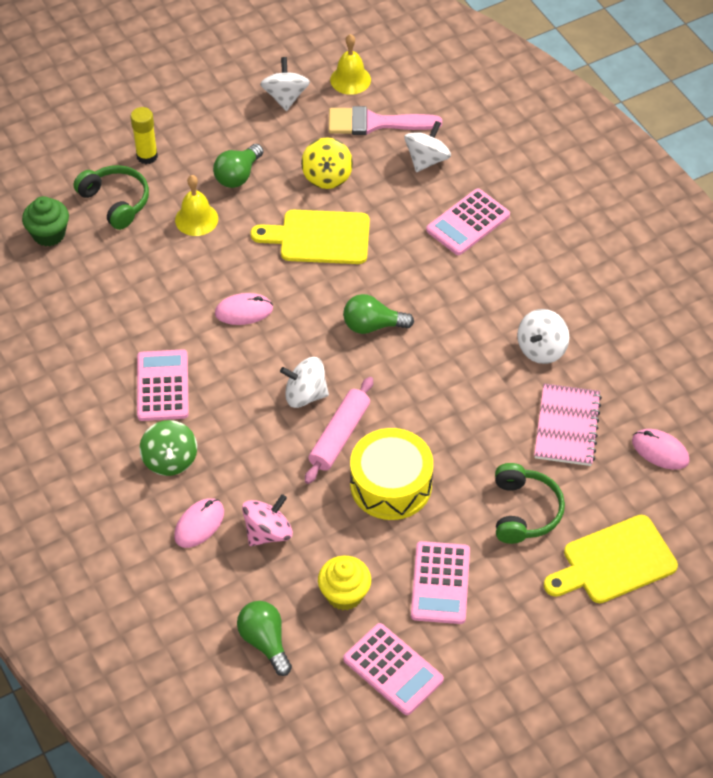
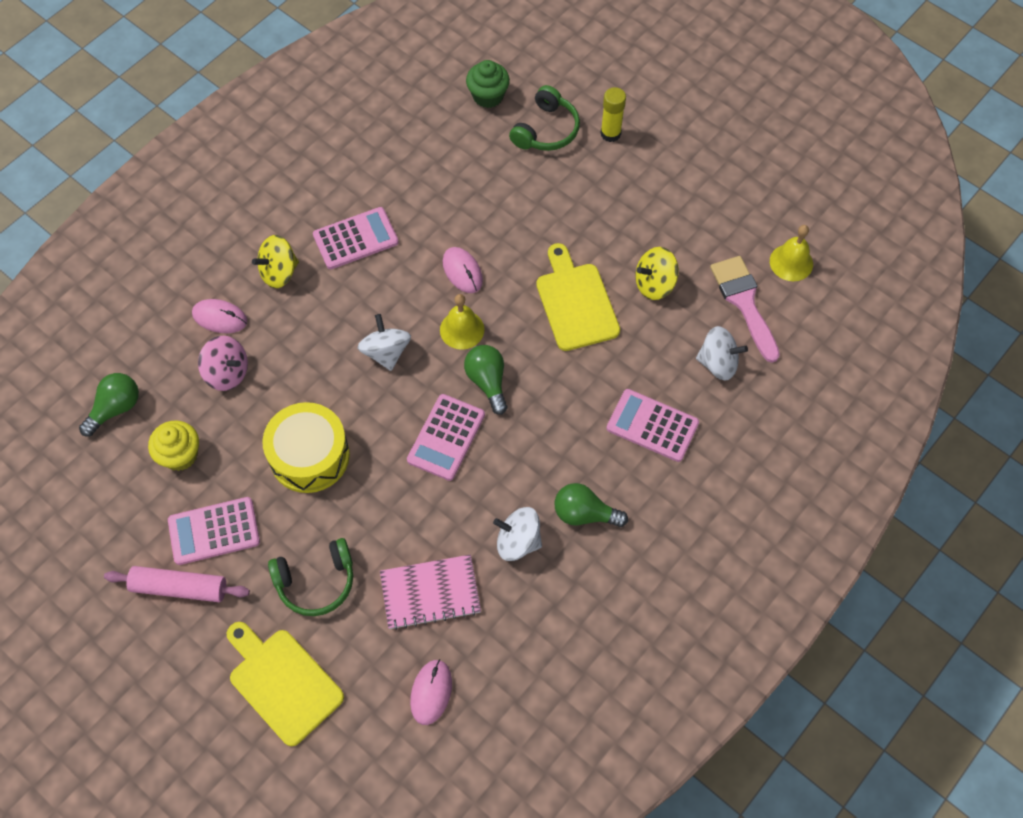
camera: 70 degrees right, 10 degrees up
(170, 460) = (279, 272): green spinning top -> yellow spinning top
(196, 219) = (553, 197): yellow bell -> yellow bell (462, 329)
(238, 175) = (621, 211): green light bulb -> green light bulb (584, 514)
(285, 97) = (739, 216): white spinning top -> none
(339, 436) = (350, 395): pink rolling pin -> pink rolling pin (179, 587)
(393, 669) = (113, 519): pink calculator -> pink calculator (446, 437)

